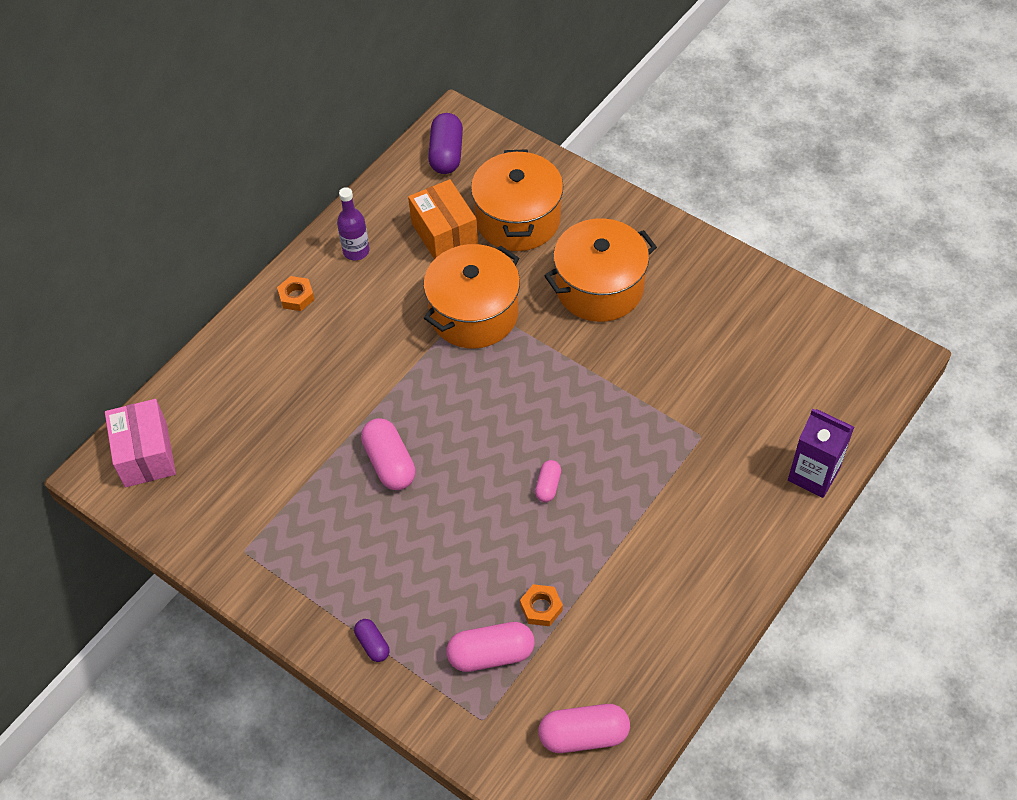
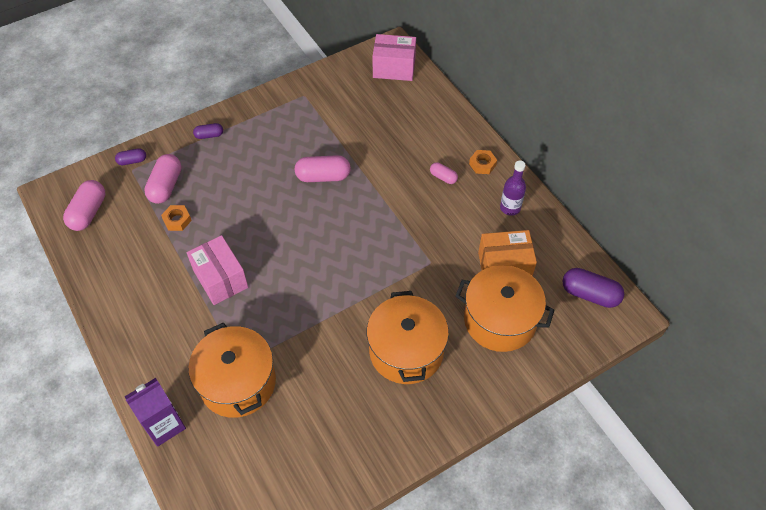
camera: 110 degrees right, 0 degrees up
(466, 729) = (132, 161): none -> purple capsule
(474, 313) = (420, 260): orange pot -> orange pot (238, 382)
(548, 486) = (257, 254): pink capsule -> pink capsule (443, 177)
(604, 509) = (220, 279): none -> pink box

